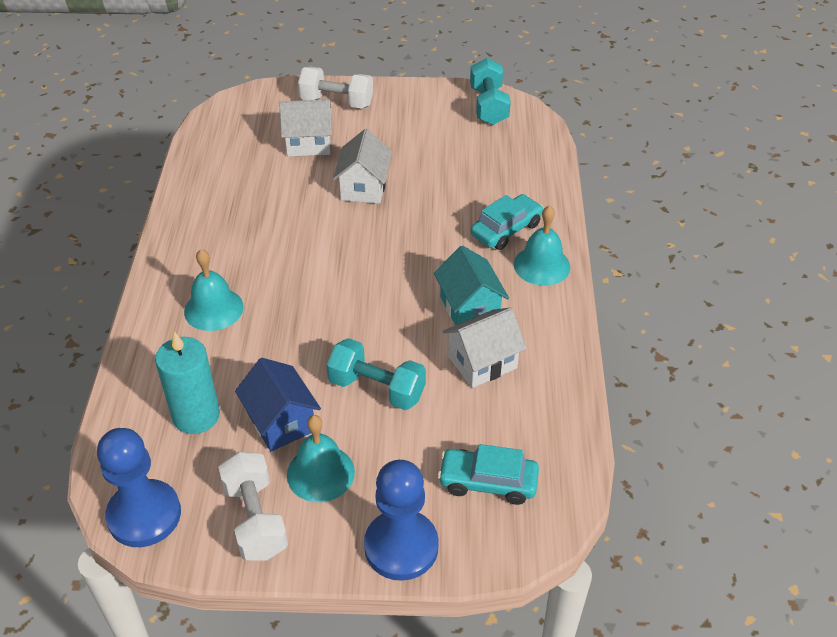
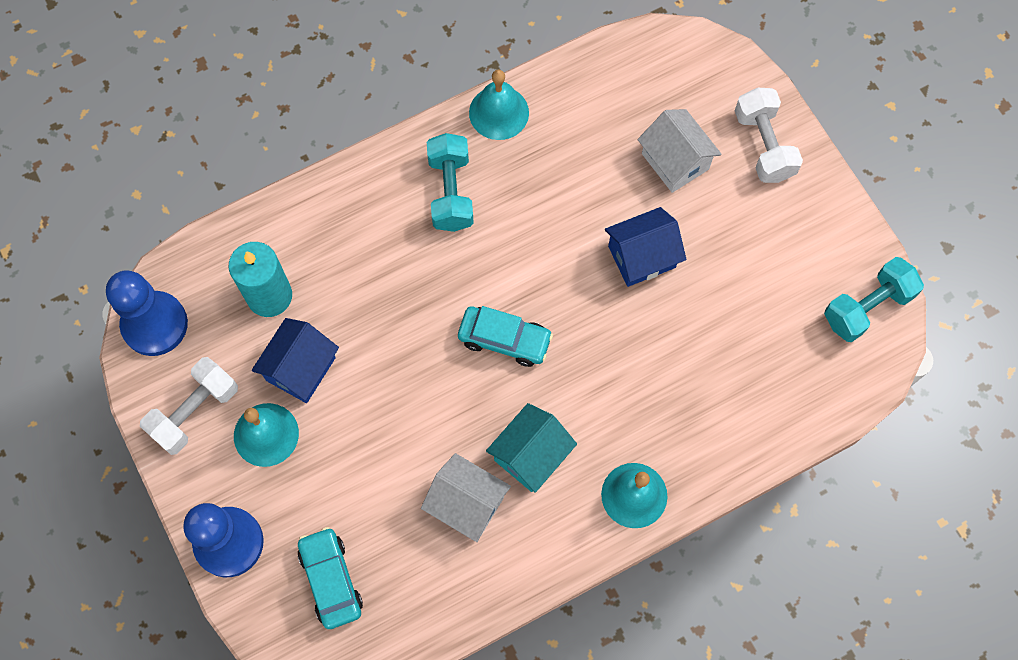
camera: 60 degrees right, 25 degrees up
(213, 309) = (394, 227): turquoise bell -> turquoise bell (499, 112)
(364, 187) = (641, 256): white house -> blue house
(377, 389) = (382, 427): turquoise dumbbell -> turquoise dumbbell (451, 192)
(506, 229) = (666, 433): turquoise car -> turquoise car (505, 339)

